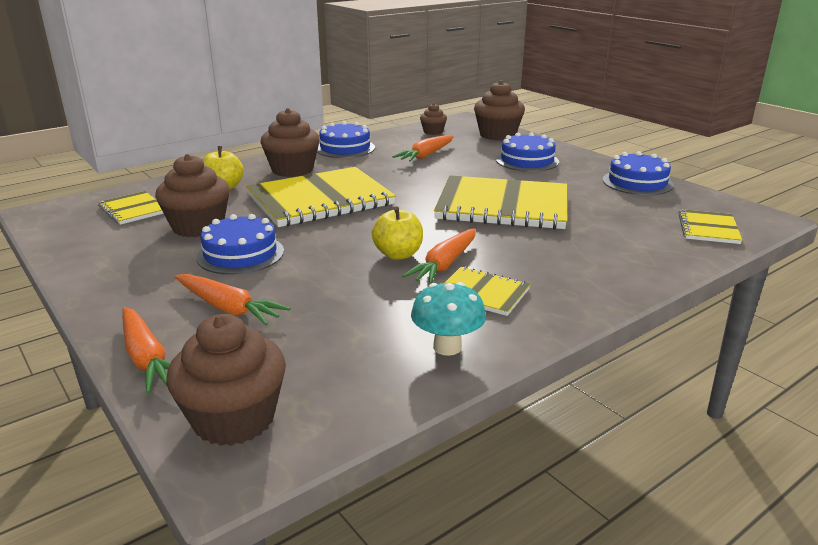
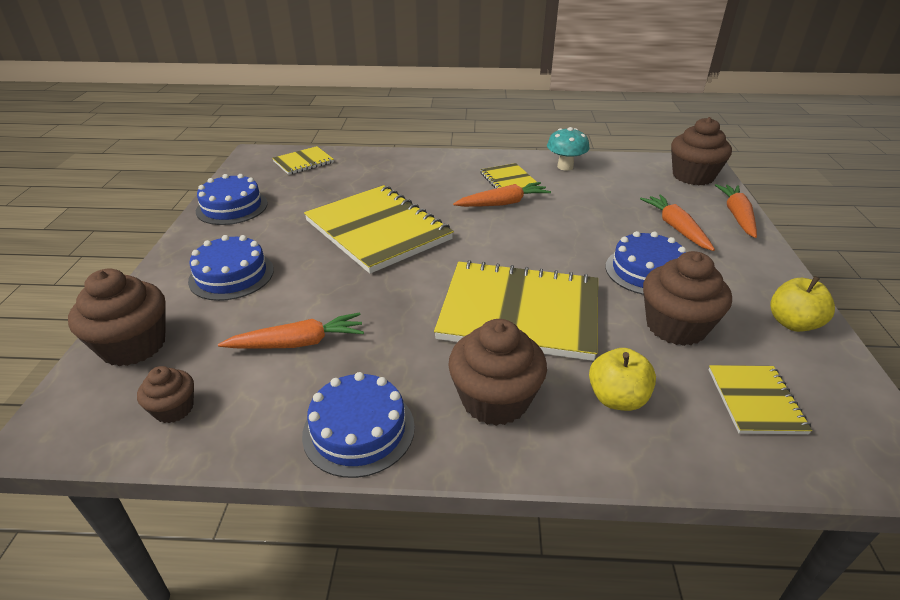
camera: 140 degrees left, 10 degrees up
(398, 254) = (523, 222): yellow apple -> yellow apple (792, 323)

